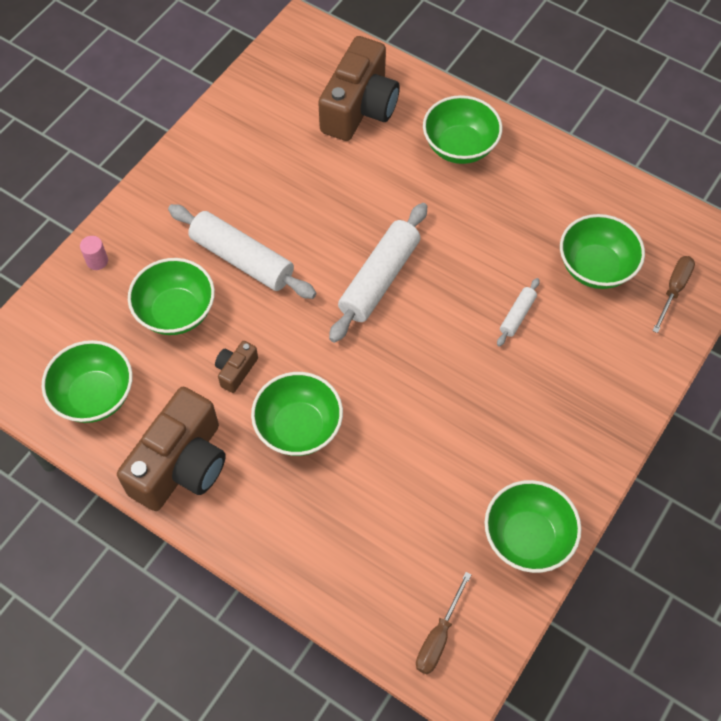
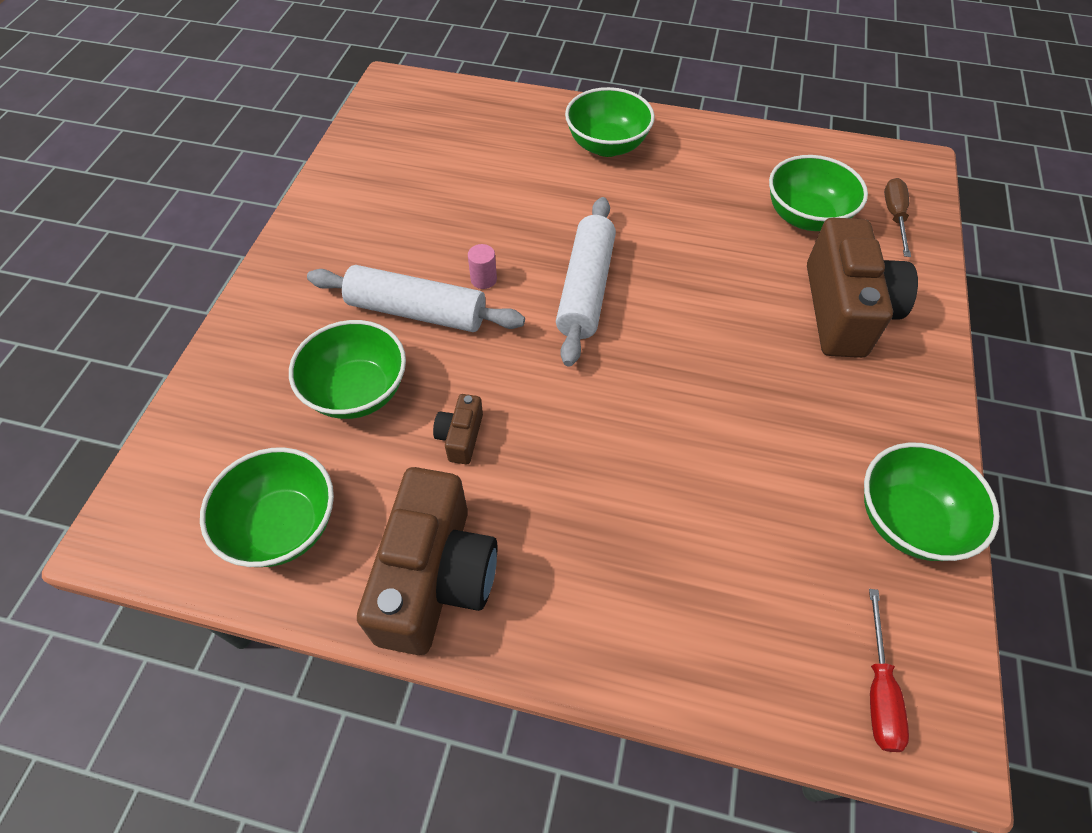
camera: 20 degrees left, 5 degrees down
(97, 261) = (234, 362): pink cylinder -> pink cylinder (483, 279)
(298, 427) = (569, 480): green bowl -> none
(359, 107) = (485, 136): brown camera -> brown camera (844, 310)
(438, 636) = (878, 690): brown screwdriver -> red screwdriver
(517, 315) = (754, 283): white rolling pin -> none

